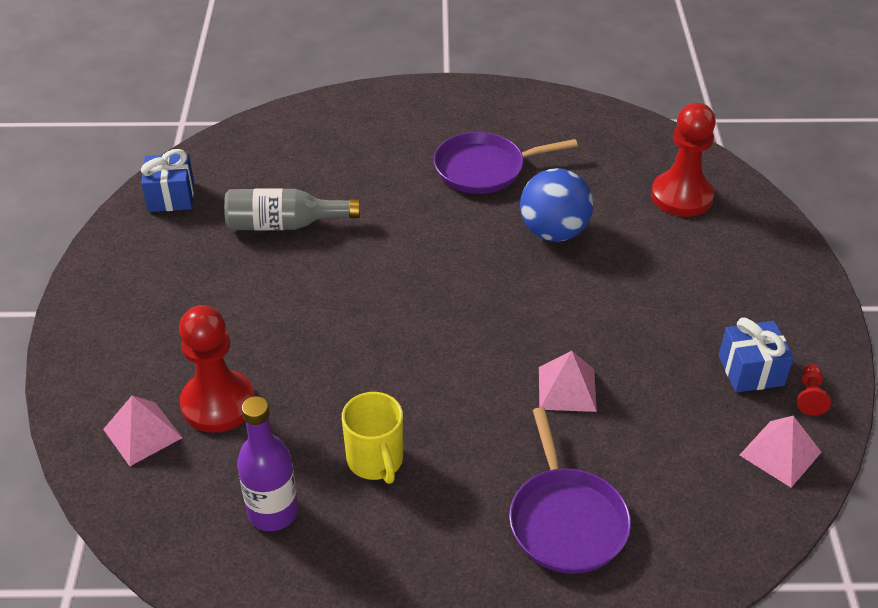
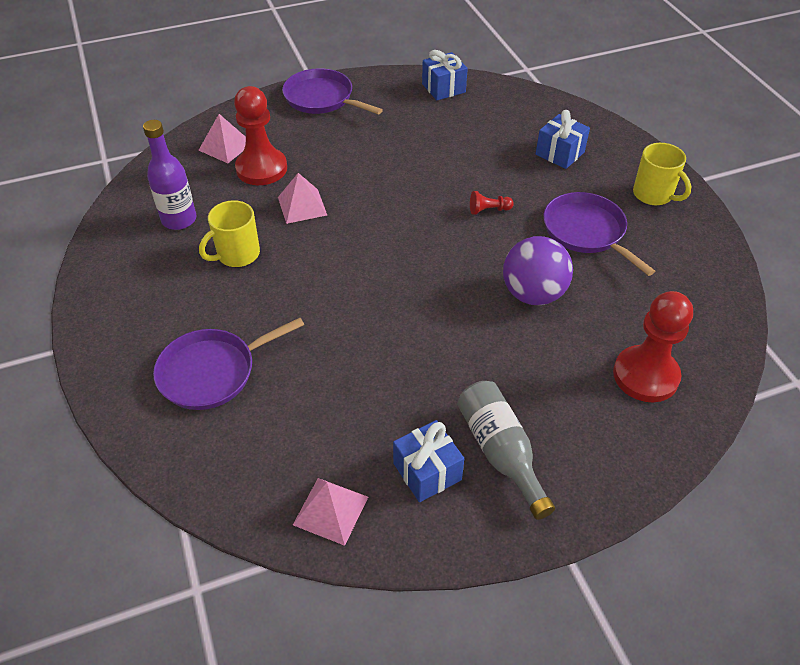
camera: 70 degrees right, 5 degrees up
(106, 310) = (322, 98): none -> purple pan
(284, 225) = (447, 145): grey bottle -> grey bottle (500, 452)
(354, 146) = (560, 153): none -> blue gift
(455, 109) = (653, 195): none -> yellow mug
(553, 232) = (533, 294): blue ball -> purple ball
(567, 388) = (348, 343): pink pyramid -> pink pyramid (302, 206)
(810, 396) = (413, 526): red pawn -> red pawn (488, 210)

